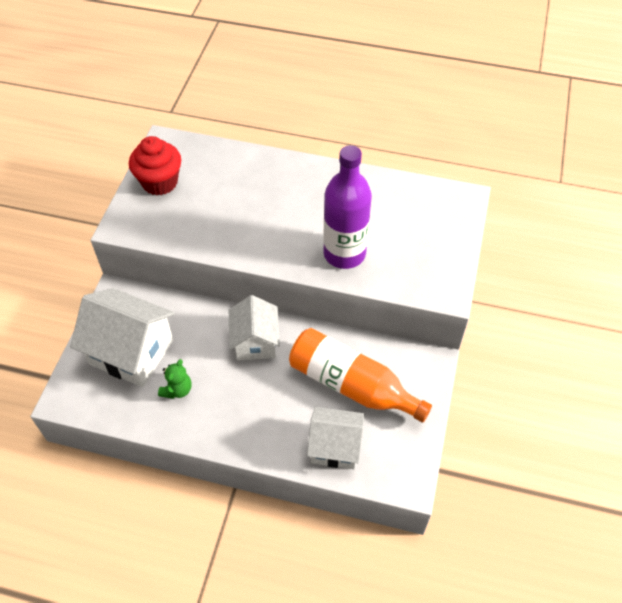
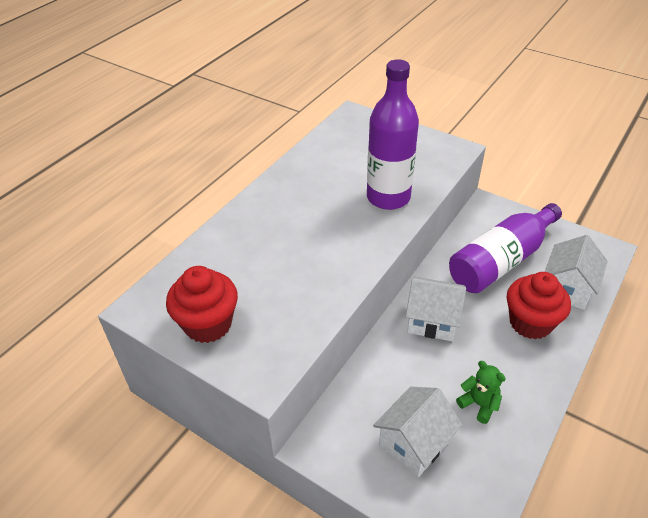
camera: 70 degrees left, 10 degrees down
(131, 352) = (414, 443): white house -> white house, size x0.65
(278, 418) = (530, 323): none -> red cupcake
(352, 385) = (501, 261): orange bottle -> purple bottle

